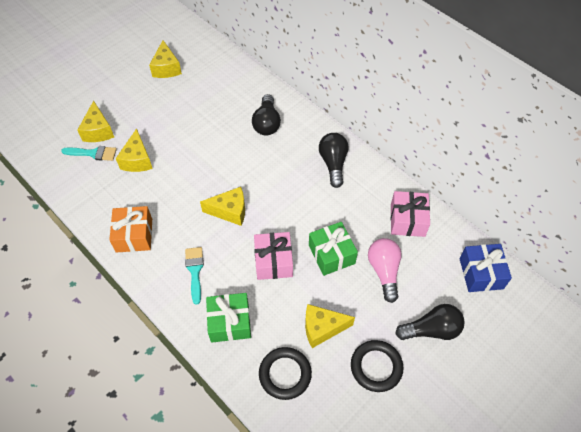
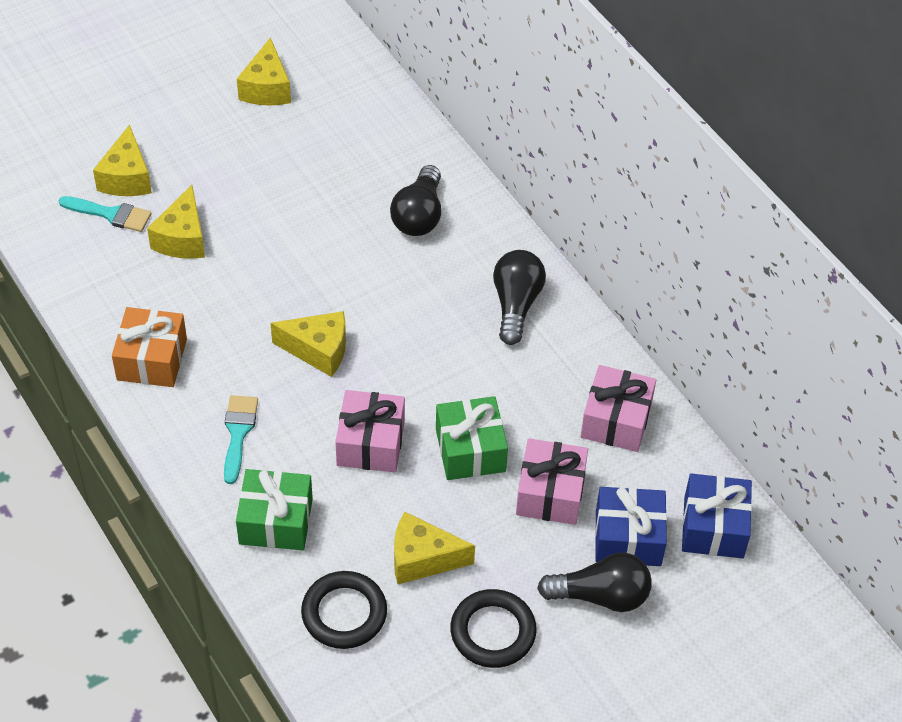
camera: 10 degrees right, 5 degrees down
(384, 271) = (550, 493): pink light bulb -> pink gift
(436, 290) = (628, 538): none -> blue gift

